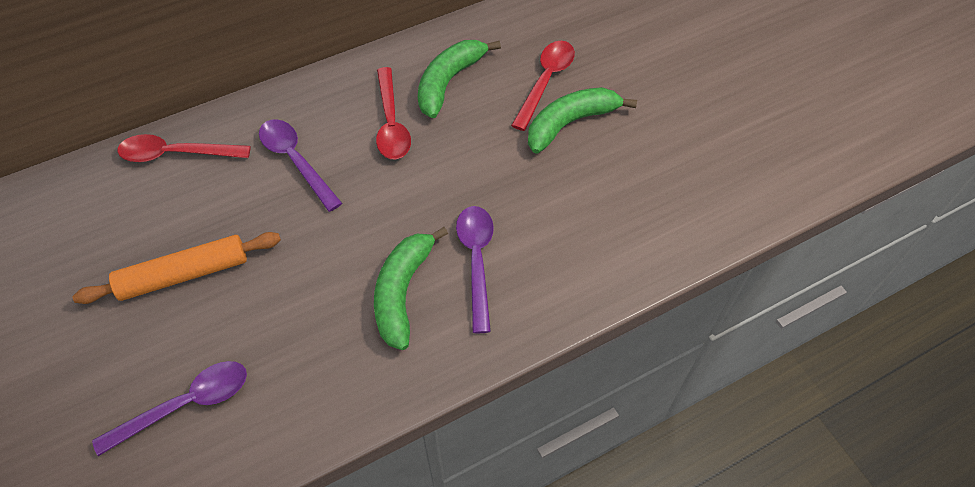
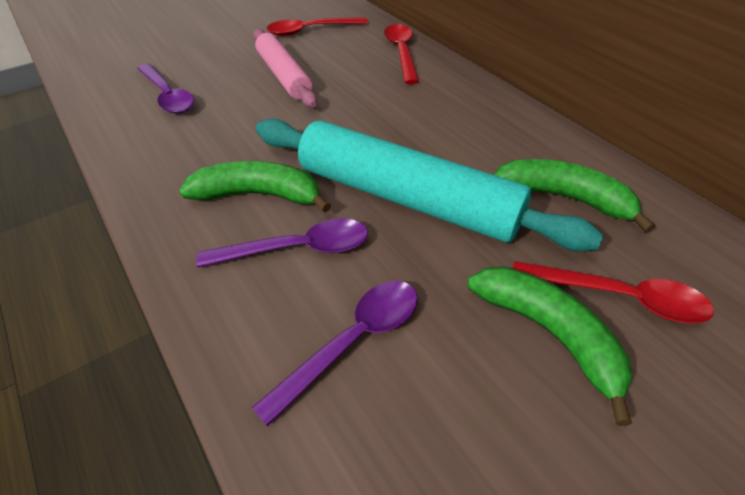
camera: 85 degrees right, 10 degrees down
(184, 274) = (284, 76): orange rolling pin -> pink rolling pin
(296, 161) = (410, 109): purple spoon -> purple spoon (353, 342)
(391, 123) = (479, 160): red spoon -> red spoon (310, 30)
(429, 180) = (407, 198): none -> turquoise rolling pin

